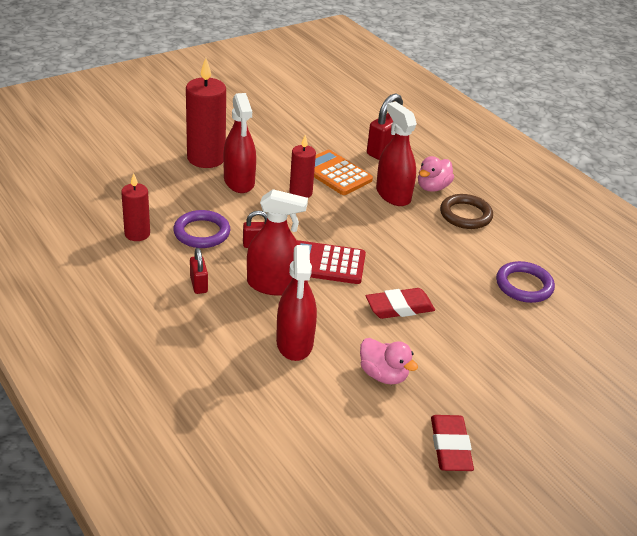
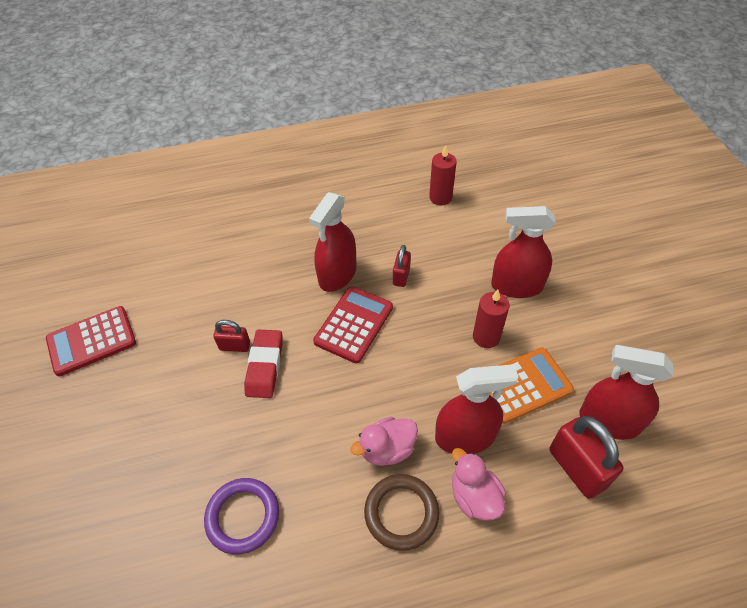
camera: 115 degrees right, 15 degrees up
(198, 285) = (357, 225): red padlock -> red padlock (235, 346)
(202, 233) = (431, 240): purple ring -> none
(206, 158) = (567, 267): red candle -> none
(294, 343) = (258, 271): red spray bottle -> red spray bottle (609, 421)
(383, 375) = (190, 322): pink duck -> pink duck (387, 449)
(450, 447) = (92, 341): red eraser -> red calculator

